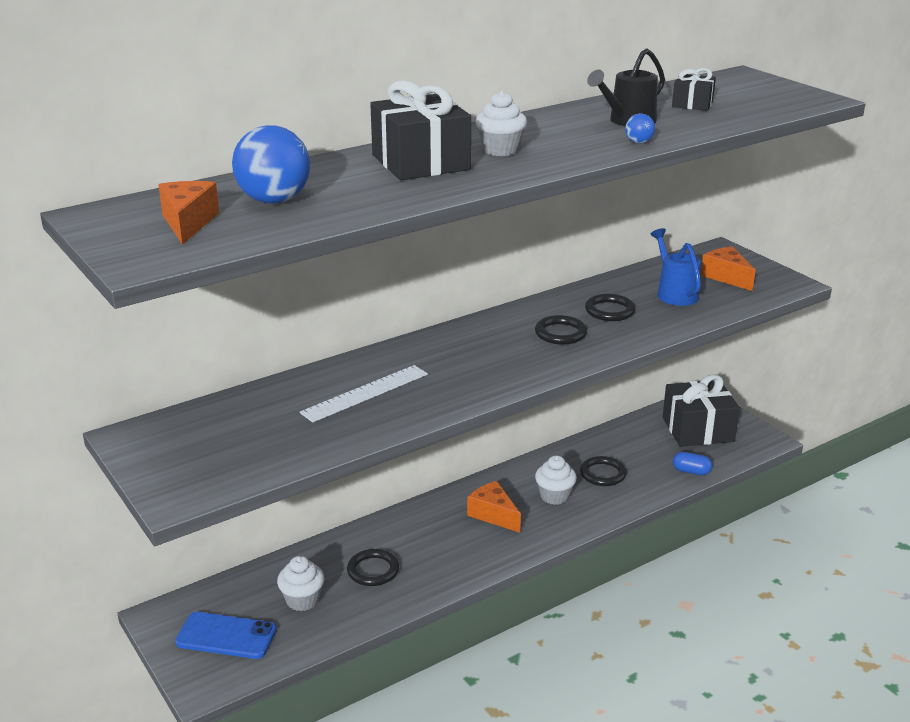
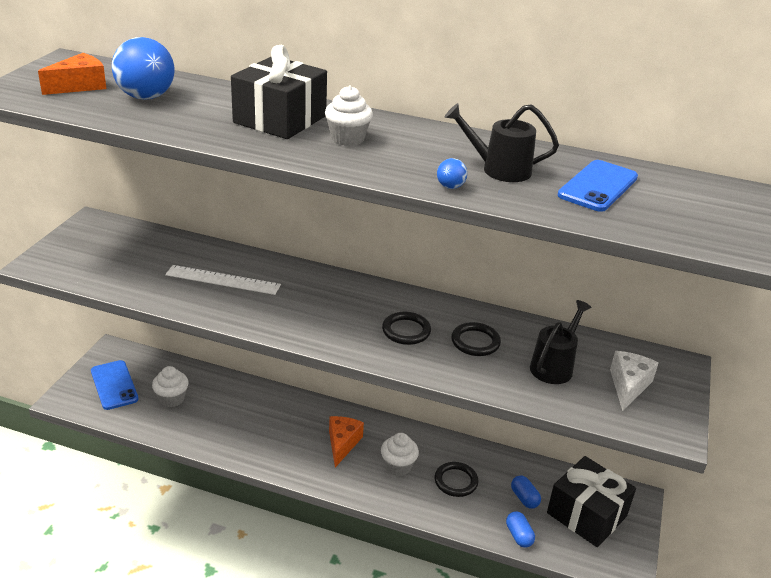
camera: 50 degrees right, 5 degrees up
(373, 570) = (227, 415): black ring -> none
(654, 449) = (524, 498): none -> blue capsule
(674, 293) = (554, 365): blue watering can -> black watering can
(692, 104) = (598, 186): black gift -> blue phone
(726, 277) = (628, 386): orange cheese -> white cheese

